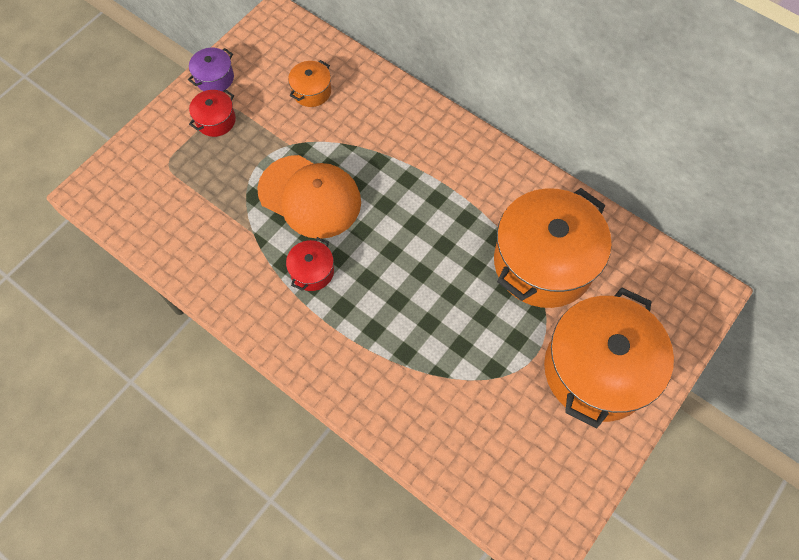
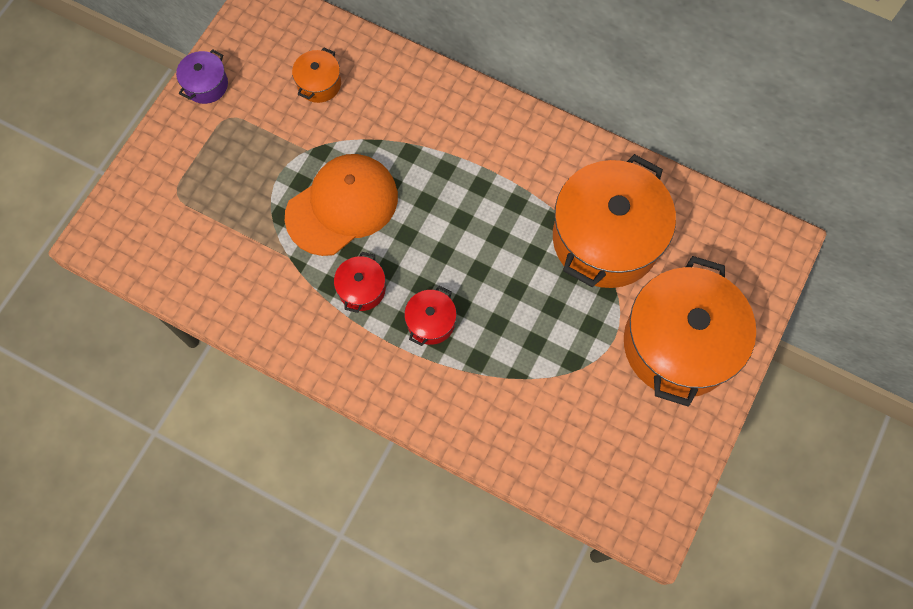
camera: 10 degrees left, 5 degrees up
(216, 120) = (218, 135): red pot -> red pot (431, 322)
(310, 196) = (342, 206): orange cap -> orange cap turned 60 degrees counterclockwise

